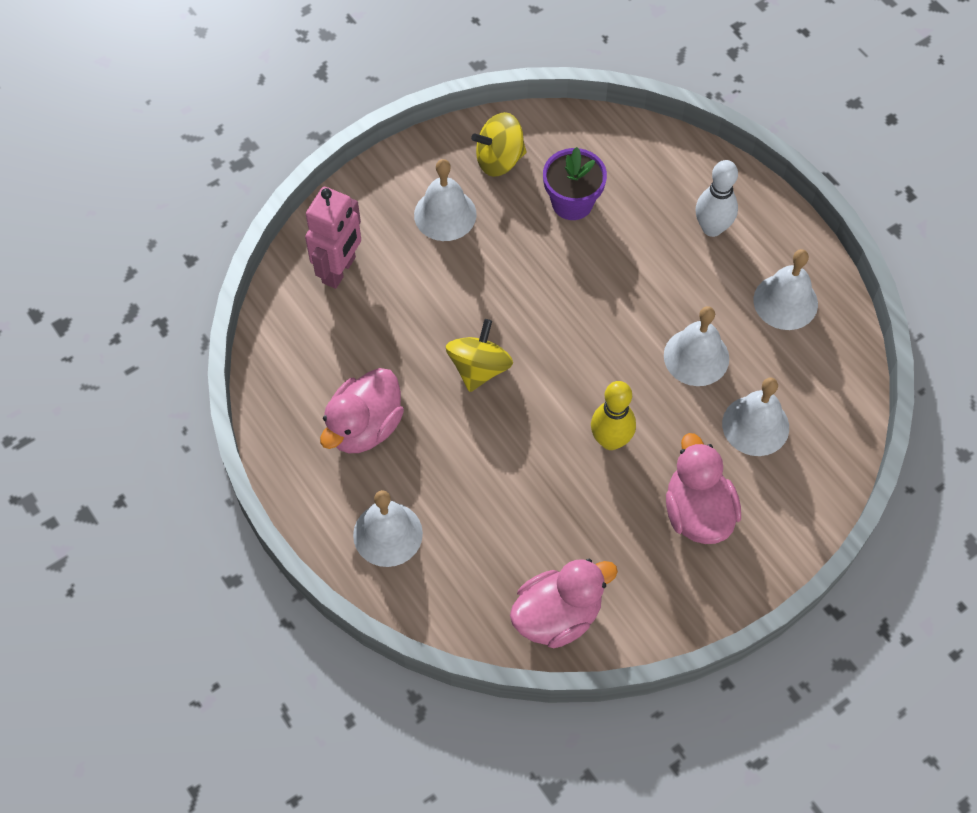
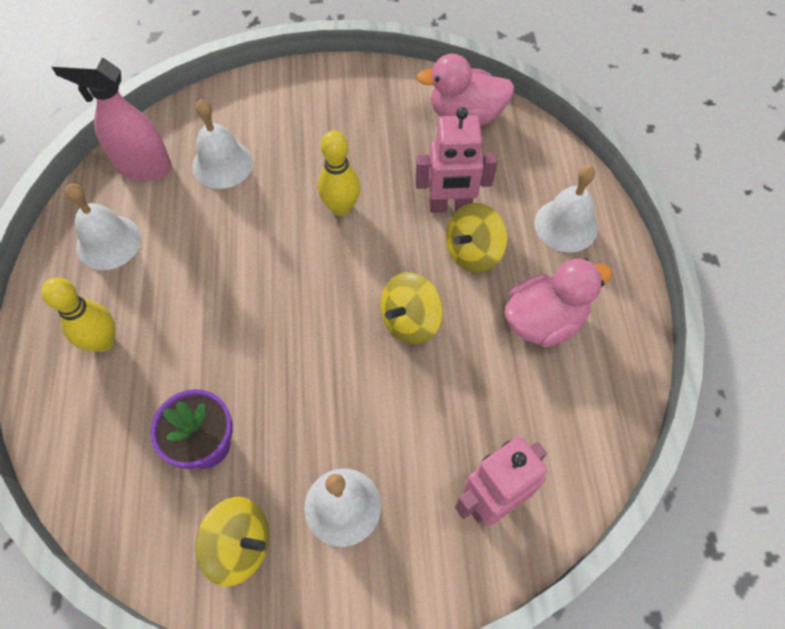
camera: 150 degrees left, 0 degrees up
(461, 459) = (473, 252): none -> yellow spinning top
(509, 495) = (450, 206): none -> pink robot
(696, 357) = (220, 236): white bell -> none
(697, 512) = (316, 130): pink duck -> none
(712, 228) = (103, 341): white bowling pin -> yellow bowling pin
(825, 383) = (143, 167): none -> pink spray bottle

